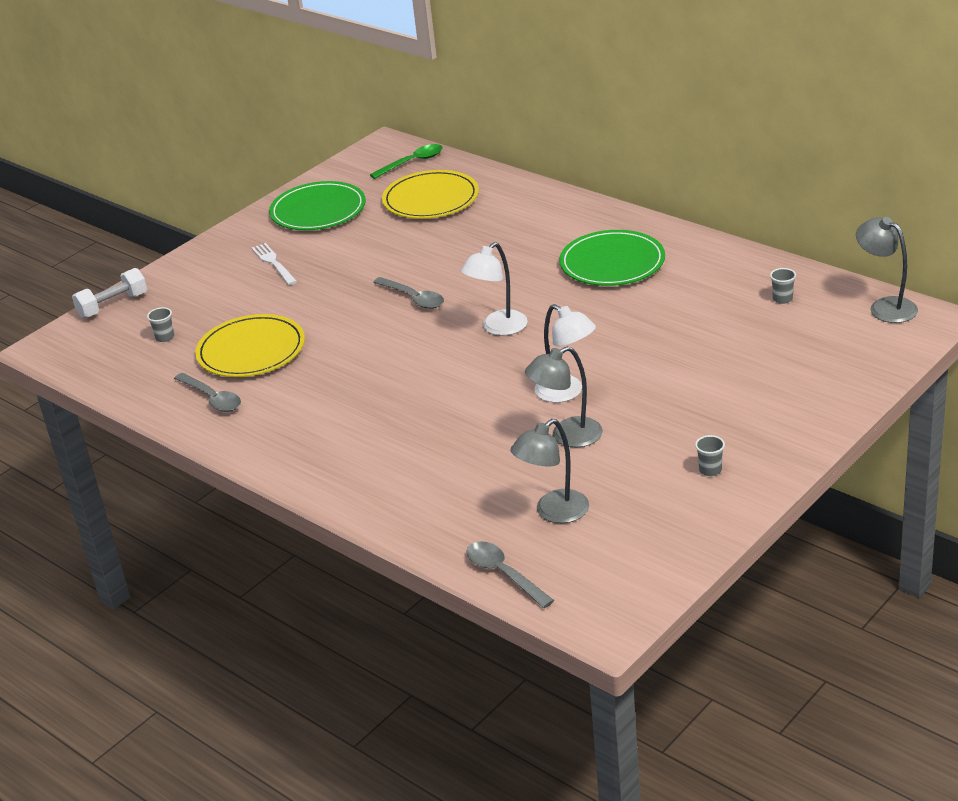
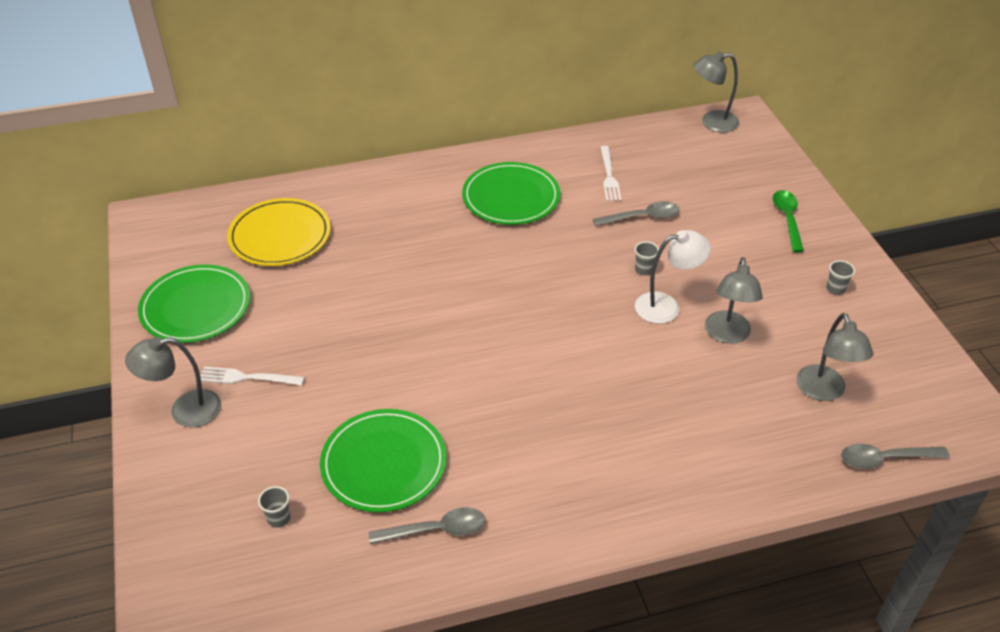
camera: 60 degrees left, 10 degrees up
(113, 305) = (159, 534): white dumbbell -> none
(220, 259) = (185, 411): none -> grey lamp
(251, 350) = (384, 463): yellow plate -> green plate
(412, 162) = (202, 216): green spoon -> green spoon (787, 219)
(413, 298) = (427, 320): grey spoon -> grey spoon (642, 217)
(498, 328) = (533, 296): white lamp -> none
(711, 292) = (609, 176): none -> white fork
(782, 299) = (654, 153): grey cup -> grey cup (644, 270)

